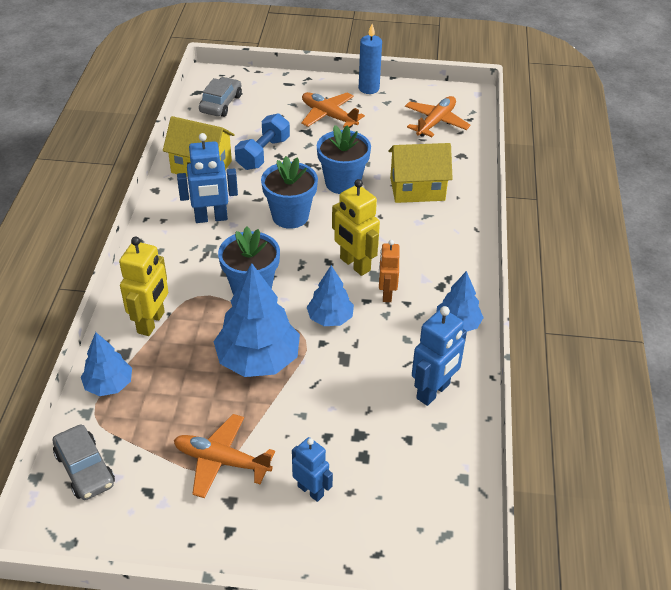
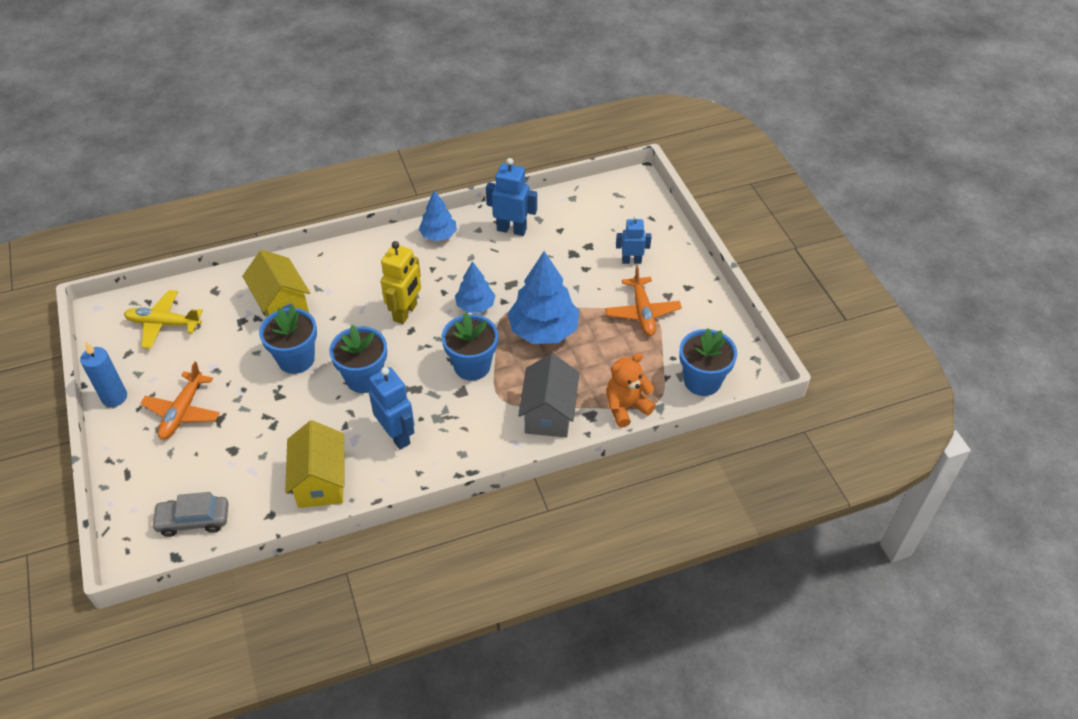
camera: 115 degrees left, 5 degrees up
(85, 469) = (702, 381): grey car -> blue flower pot
(109, 385) = (626, 407): blue tree -> orange teddy bear
(151, 322) = (549, 414): yellow robot -> grey house
(263, 153) = (275, 439): blue dumbbell -> none
(311, 490) = (631, 261): blue robot -> blue robot turned 75 degrees clockwise
(386, 294) = (429, 282): orange robot -> none
(436, 122) = (163, 324): orange plane -> yellow plane

